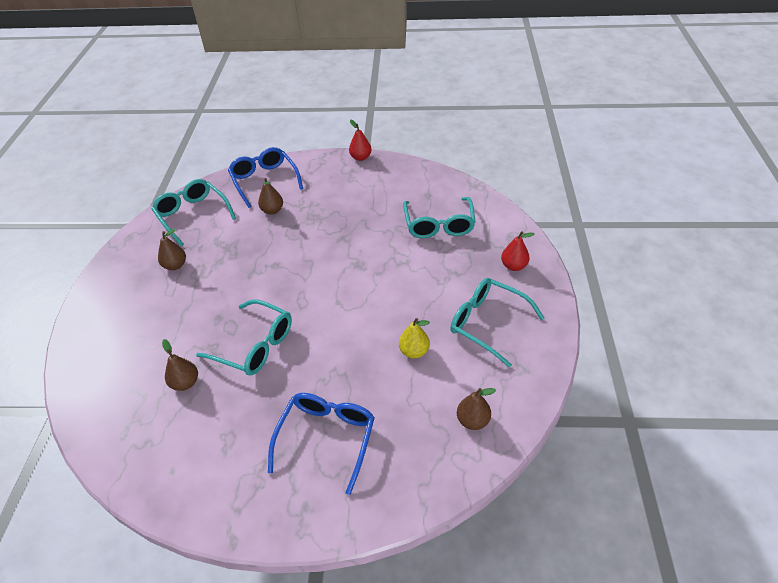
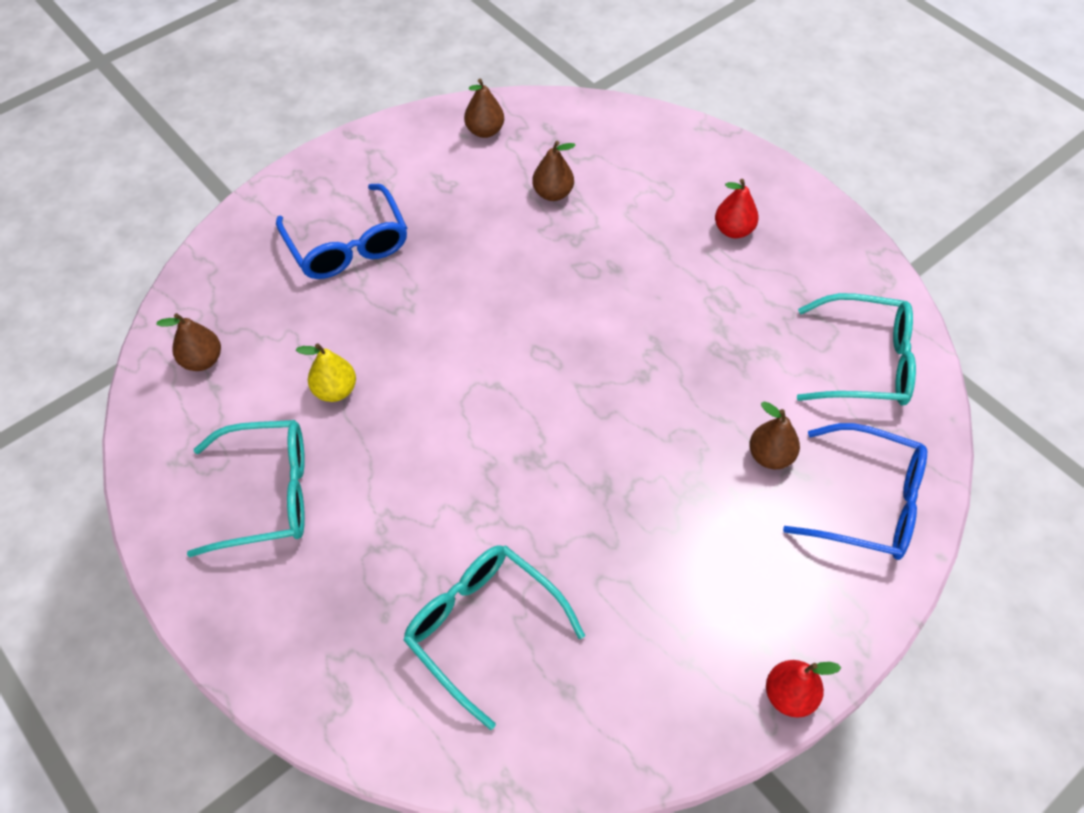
camera: 135 degrees right, 10 degrees up
(175, 265) = (764, 285): brown pear -> brown pear (485, 131)
(254, 345) = (532, 270): turquoise glasses -> none
(513, 266) = (294, 629): red pear -> red pear (733, 230)

